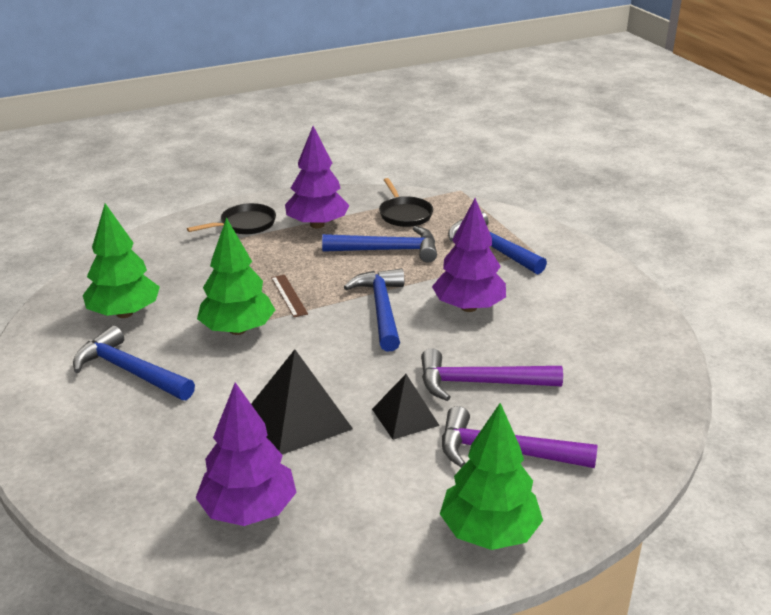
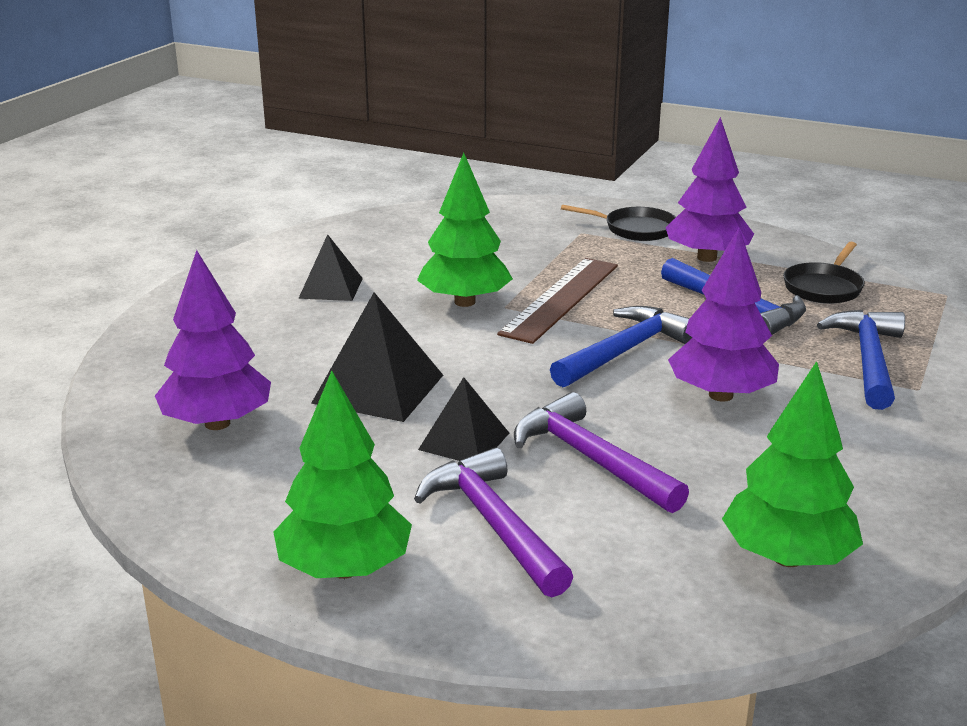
camera: 50 degrees right, 5 degrees down
(124, 313) = (405, 249): green tree -> green tree (787, 558)
(129, 371) = (331, 288): blue hammer -> black pyramid
(289, 295) = (560, 299): brown ruler -> brown ruler, size x2.00

